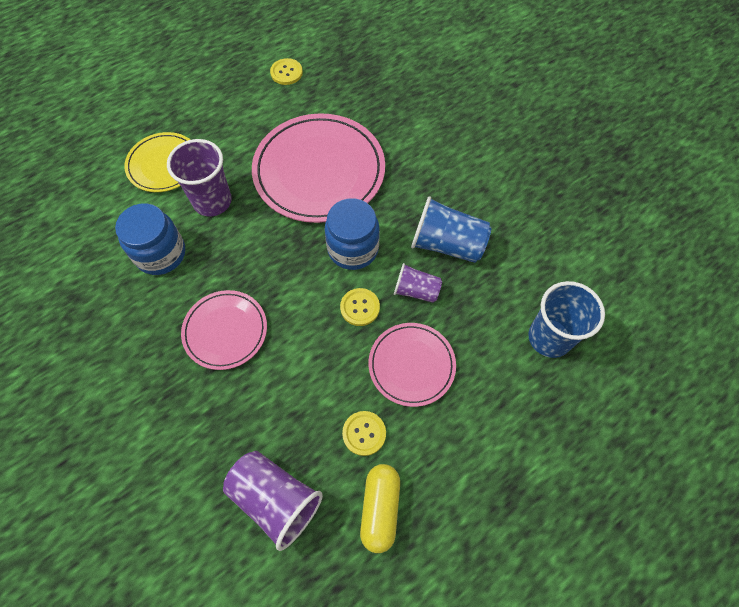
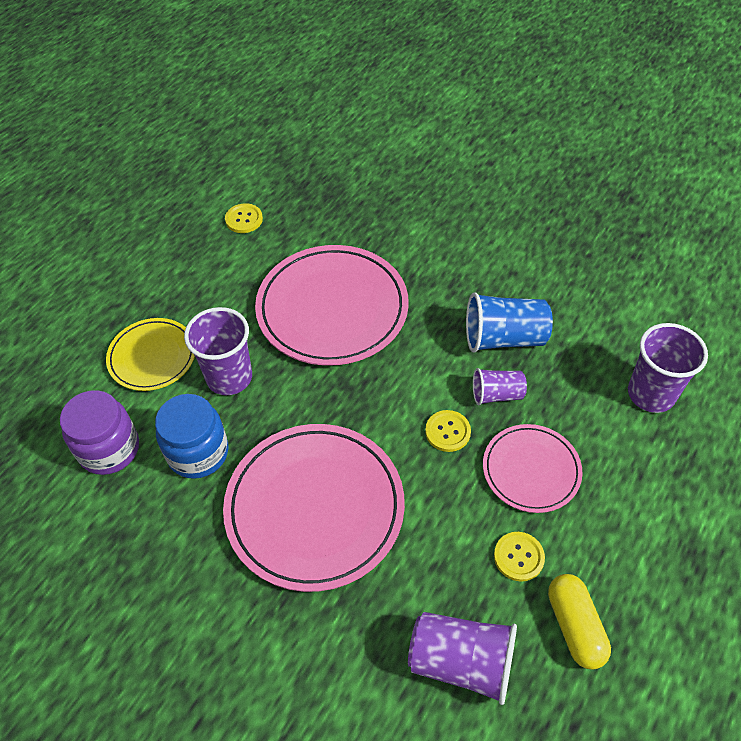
camera: 20 degrees left, 10 degrees down
(99, 227) = (109, 449): none -> purple jar
(225, 331) = (315, 508): pink plate -> pink plate, size x1.78
(353, 249) = (409, 375): blue jar -> none
(549, 338) = (651, 394): blue cup -> purple cup

